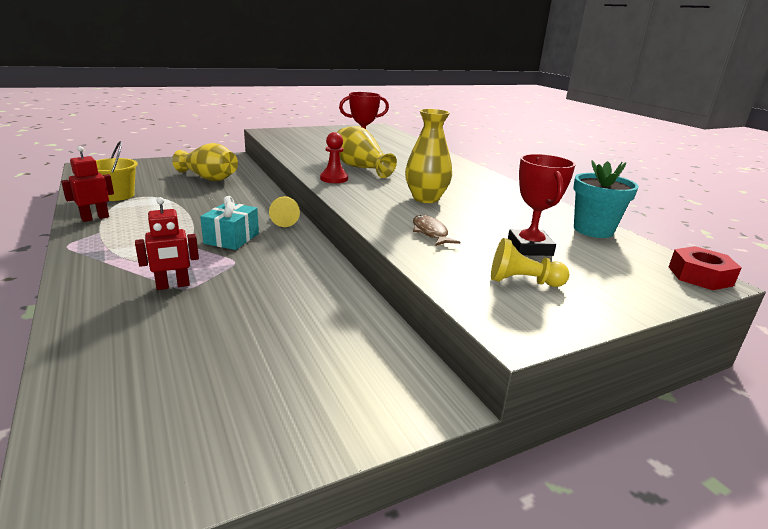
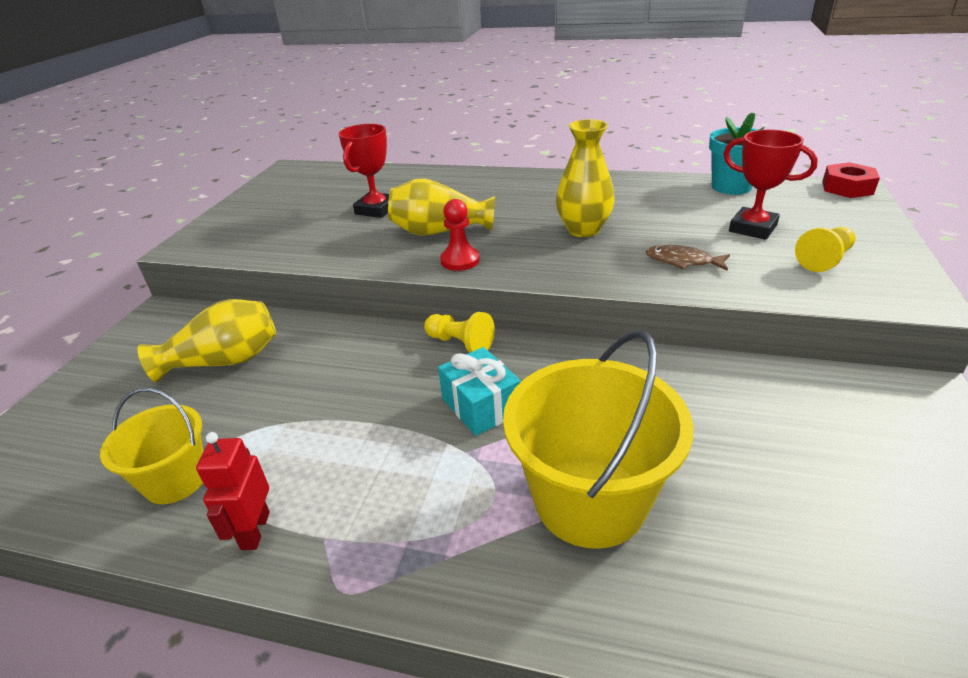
camera: 45 degrees left, 10 degrees up
(173, 286) = (590, 500): red robot -> yellow bucket

